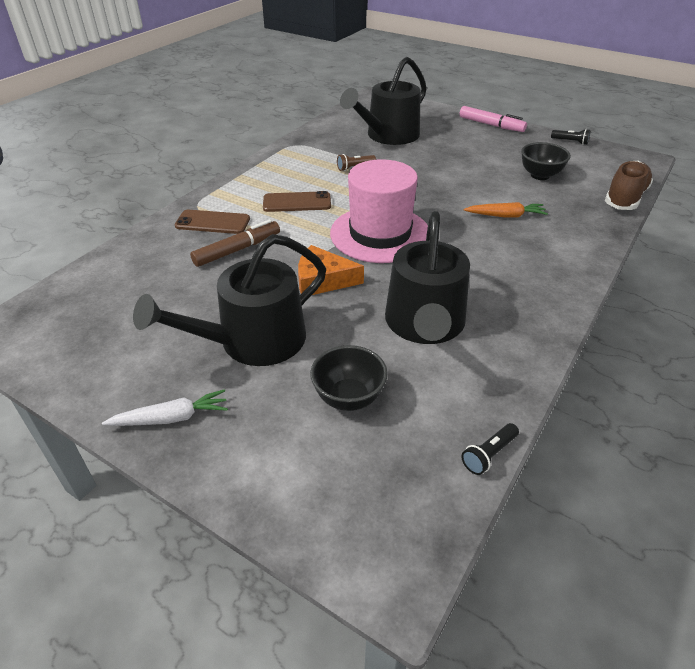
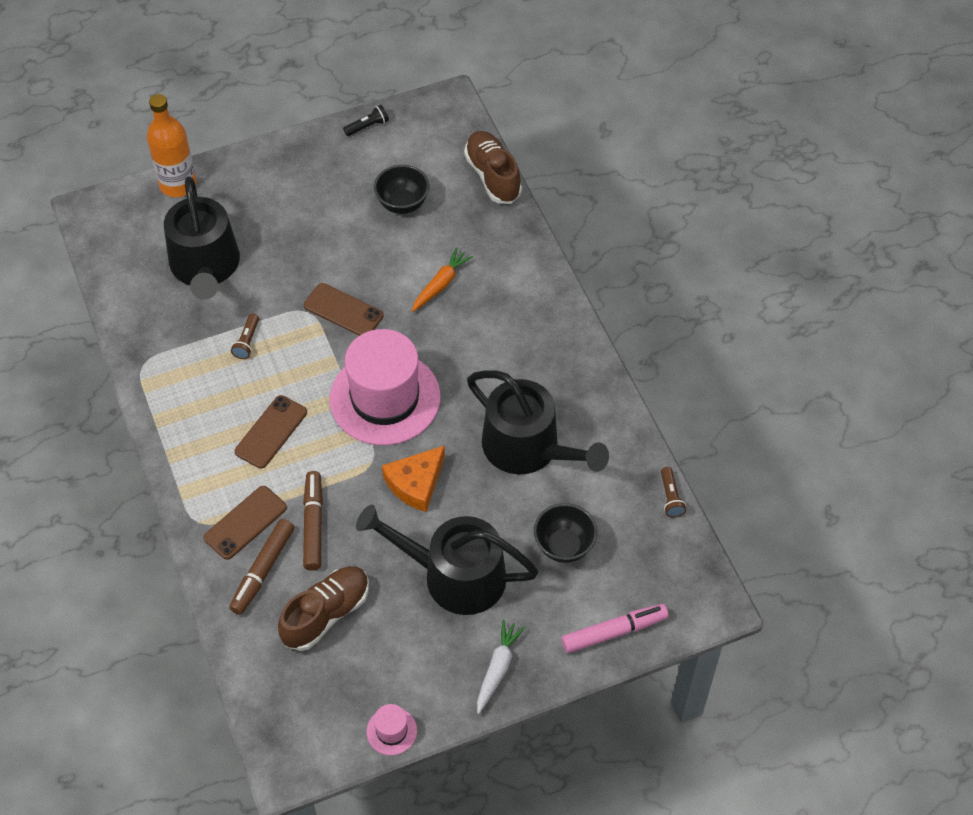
camera: 55 degrees left, 15 degrees up
(59, 378) = (391, 731): none -> pink hat
(160, 289) = (326, 614): none -> brown shoe
(178, 245) = (263, 570): none -> brown marker
(253, 341) = (454, 575): black watering can -> black watering can turned 105 degrees clockwise
(426, 189) = (343, 310): none -> brown phone
(429, 109) = (178, 184): none -> orange bottle
(489, 455) = (671, 497): black flashlight -> brown flashlight
(491, 125) = (271, 160): pink marker -> pink marker (614, 631)

